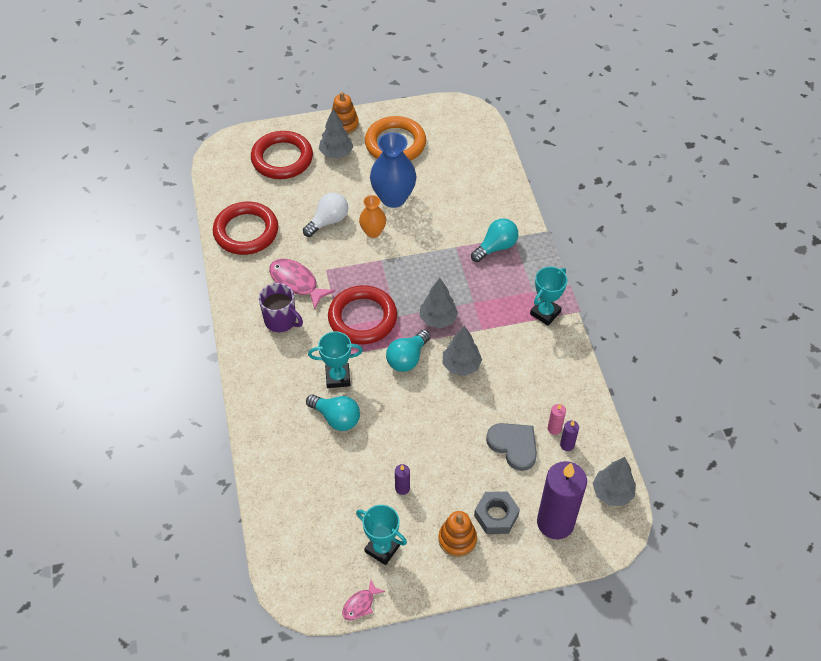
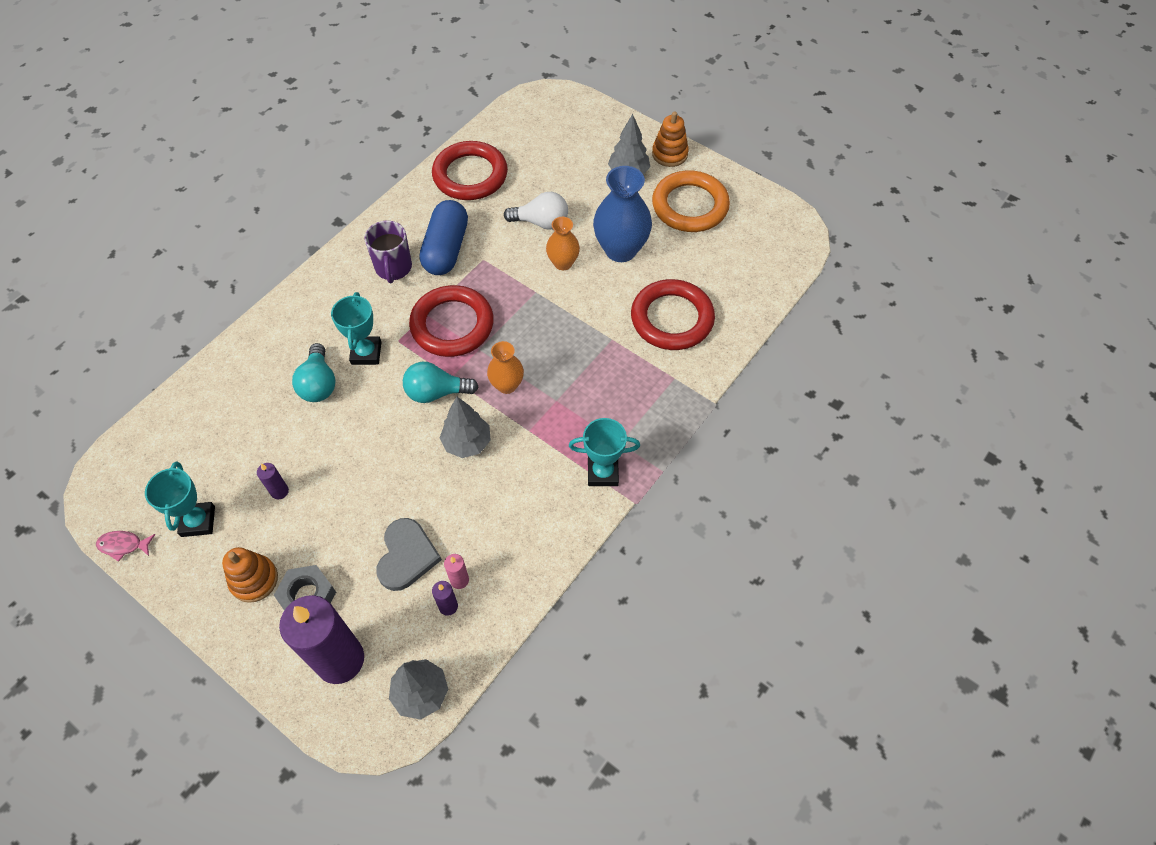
camera: 50 degrees right, 5 degrees up
(282, 158) = (580, 141): red ring -> red ring (672, 318)
(296, 283) = (446, 249): pink fish -> blue capsule
(338, 377) = (366, 353): turquoise trophy -> turquoise trophy turned 45 degrees clockwise
(438, 319) = (507, 385): grey tree -> orange vase
(496, 247) = (645, 372): turquoise light bulb -> none

